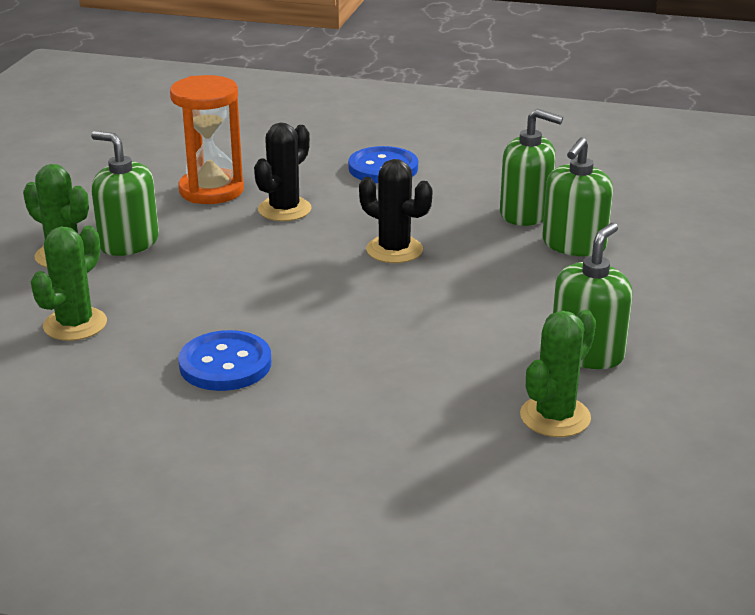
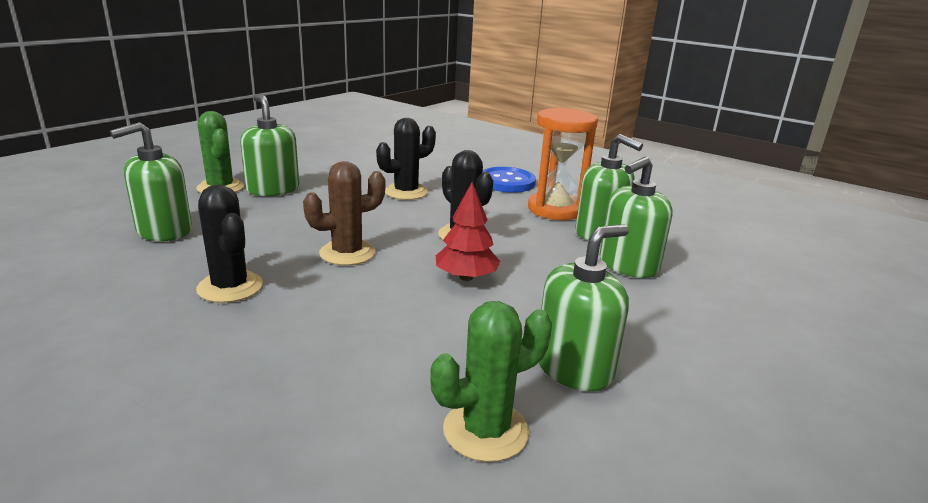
camera: 20 degrees right, 5 degrees down
(75, 324) = (164, 231): green cactus -> green soap dispenser
(211, 190) = (368, 172): orange hourglass -> orange hourglass (555, 209)
(225, 364) = (230, 287): blue button -> black cactus
(299, 300) = (347, 253): none -> brown cactus
(436, 296) = (466, 277): none -> red tree

